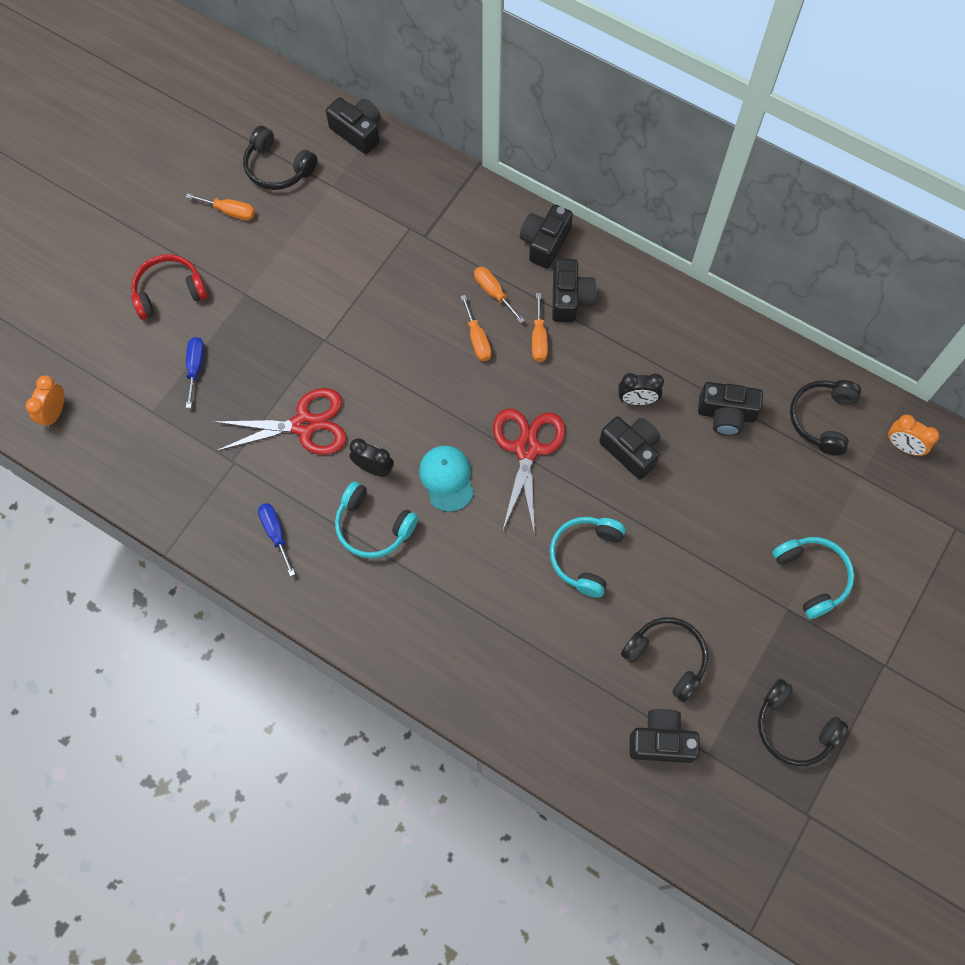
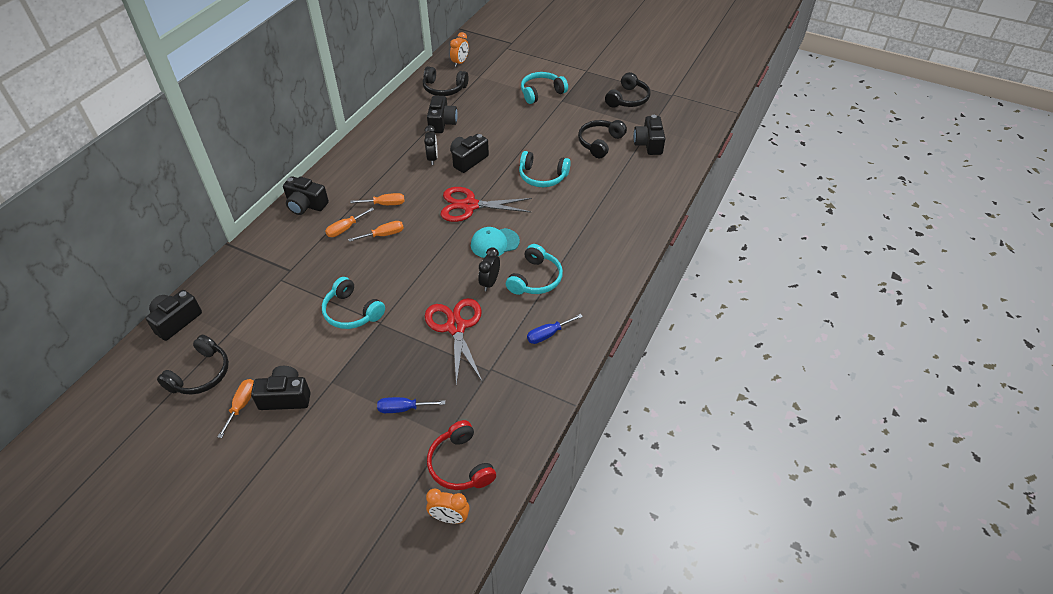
camera: 95 degrees left, 20 degrees down
(169, 292) = (323, 441): red headphones -> red headphones (460, 464)
(345, 308) = (352, 312): none -> turquoise headphones
(569, 299) = (354, 191): black camera -> black camera (285, 397)

